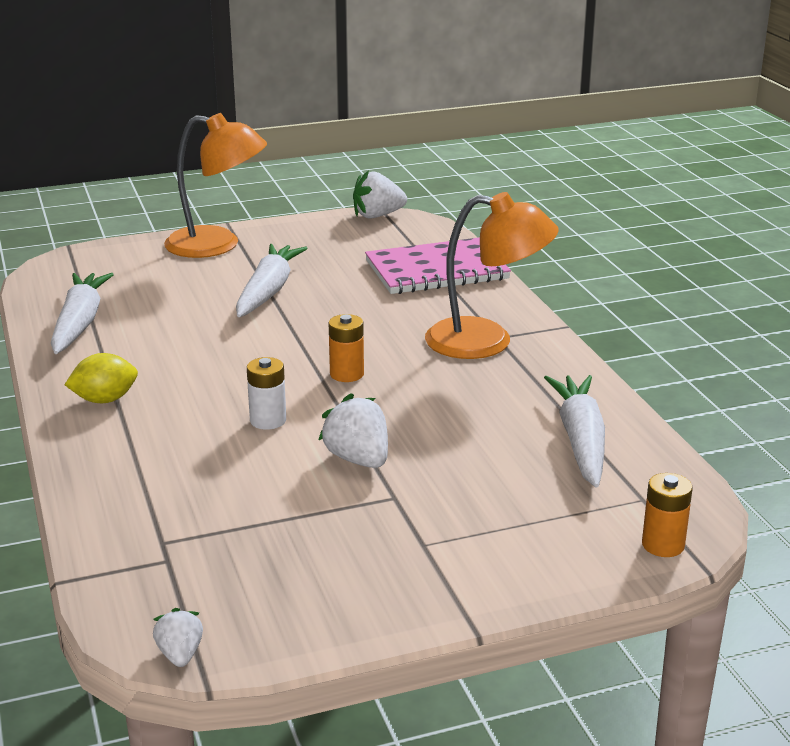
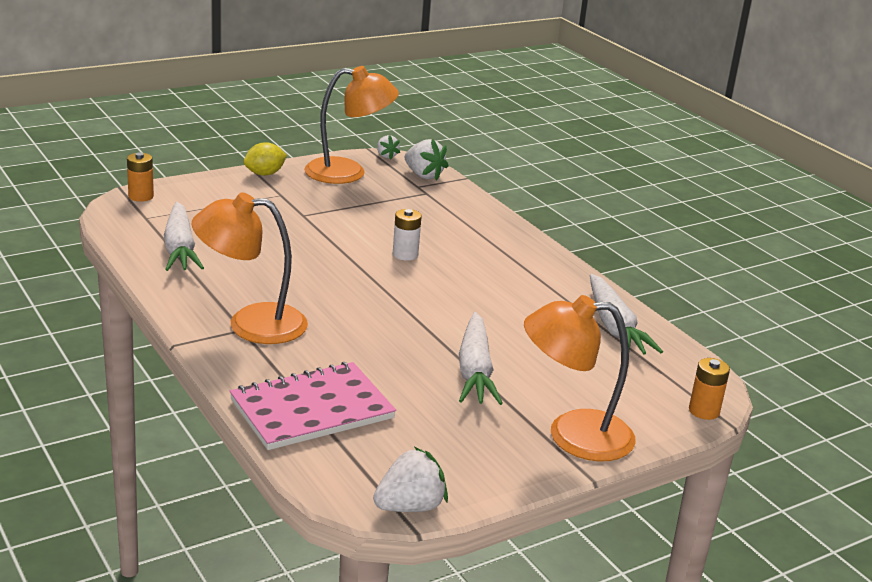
camera: 165 degrees right, 0 degrees up
(105, 400) = (530, 265): yellow lemon -> yellow lemon (264, 174)
(282, 601) = (348, 172): none -> orange lamp
(347, 374) = (363, 290): orange battery -> orange battery (704, 411)
(358, 459) = (332, 233): white strawberry -> white strawberry (423, 175)

